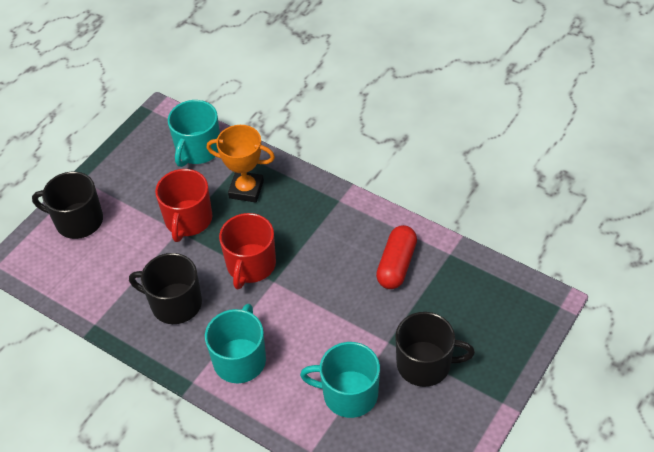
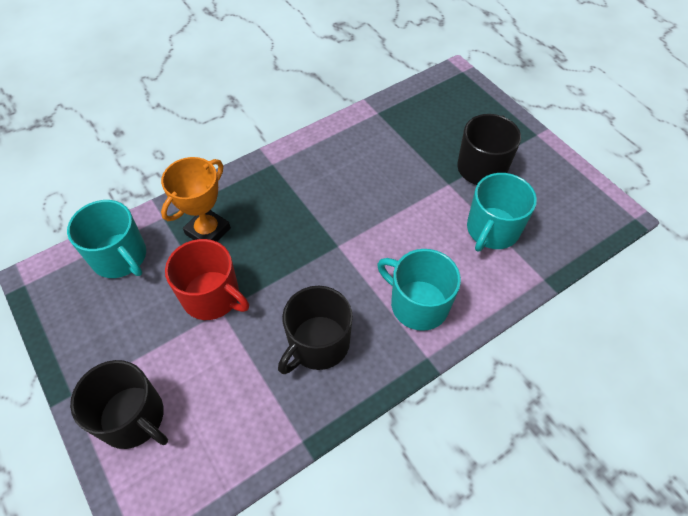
camera: 70 degrees left, 5 degrees up
(78, 220) = (133, 418): black mug -> black mug turned 90 degrees counterclockwise
(250, 265) = (307, 258): red mug -> none
(396, 265) = (370, 149): red capsule -> none

